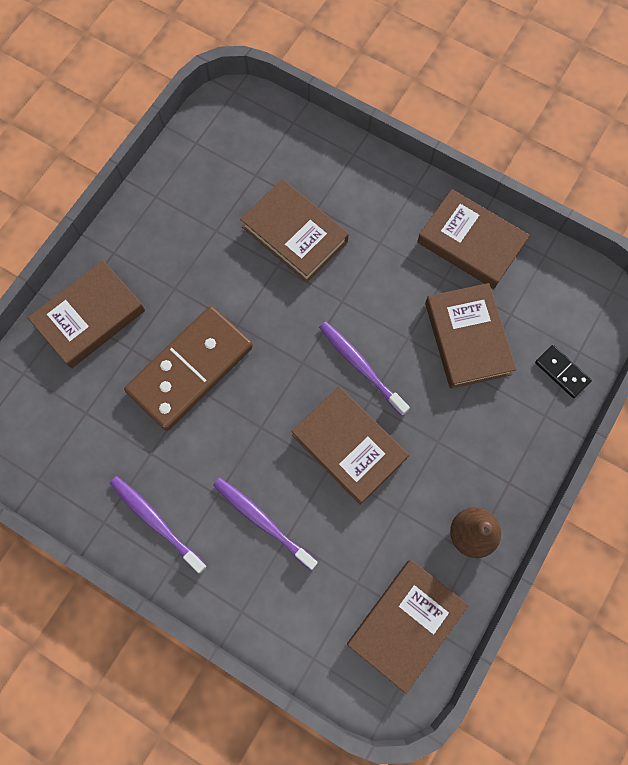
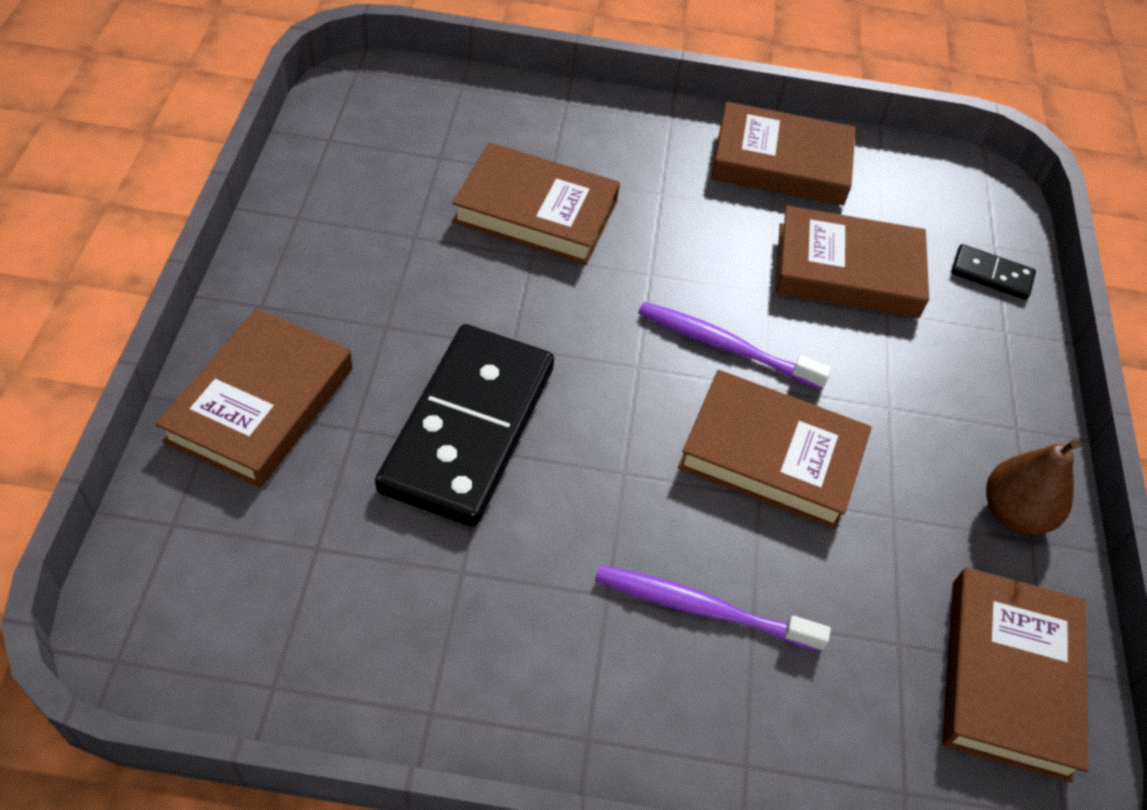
camera: 30 degrees left, 20 degrees down
(156, 522) = (526, 677): purple toothbrush -> none
(190, 370) = (469, 428): brown domino -> black domino
(467, 338) = (847, 270): brown book -> brown book turned 45 degrees counterclockwise

